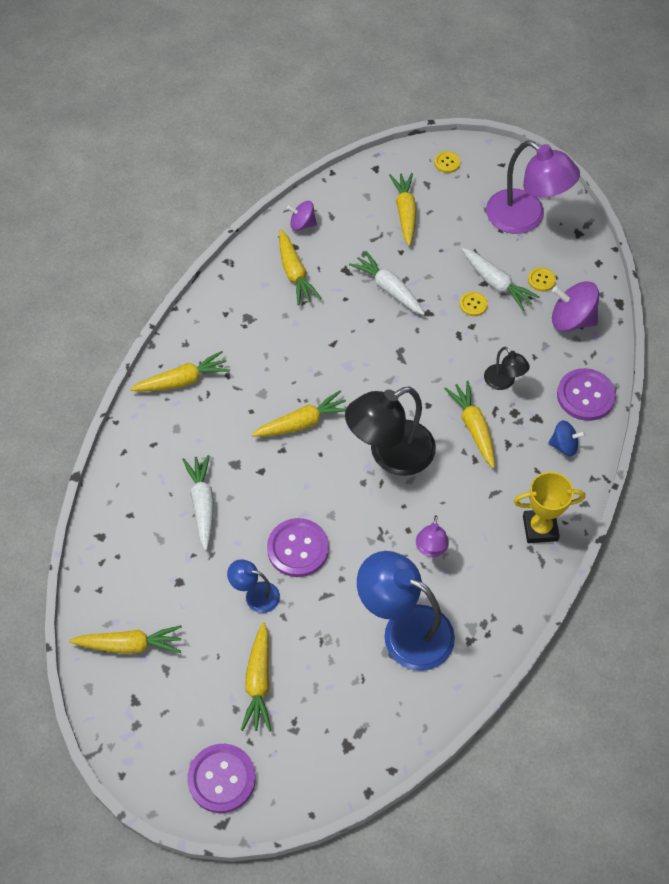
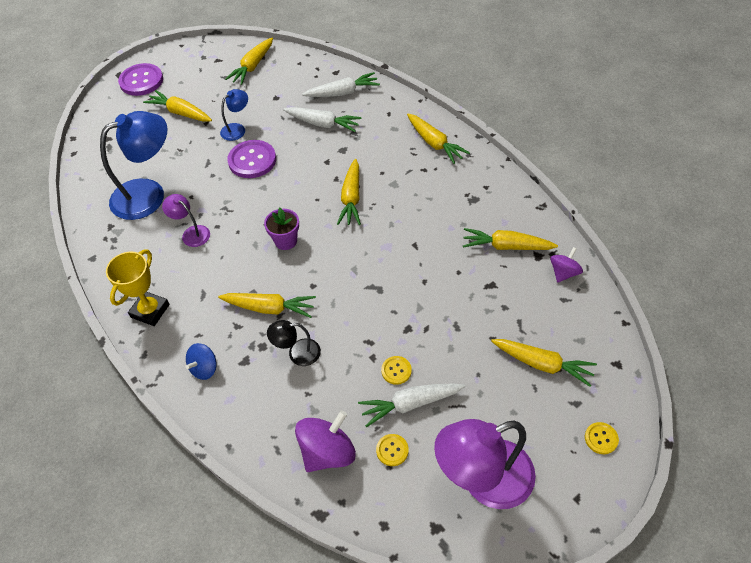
camera: 120 degrees right, 5 degrees down
(182, 380) = (434, 143): yellow carrot -> yellow carrot turned 45 degrees counterclockwise
(389, 289) = (452, 309): white carrot -> white carrot (342, 92)
(390, 454) = (286, 241): black lamp -> purple flower pot
(585, 396) = (238, 415): purple button -> none

